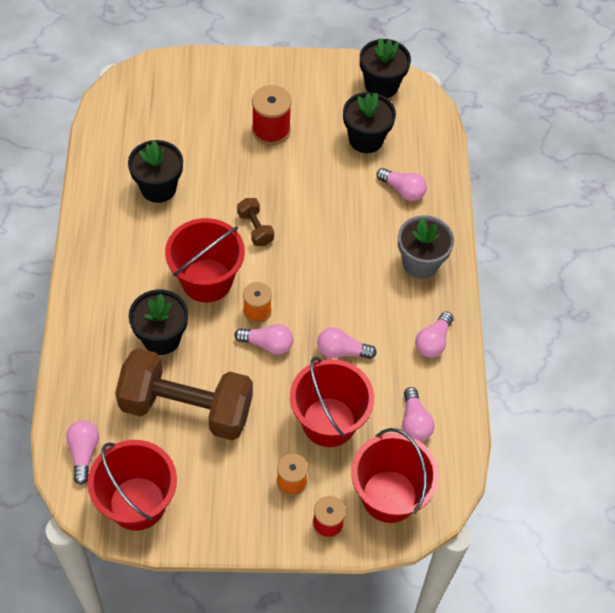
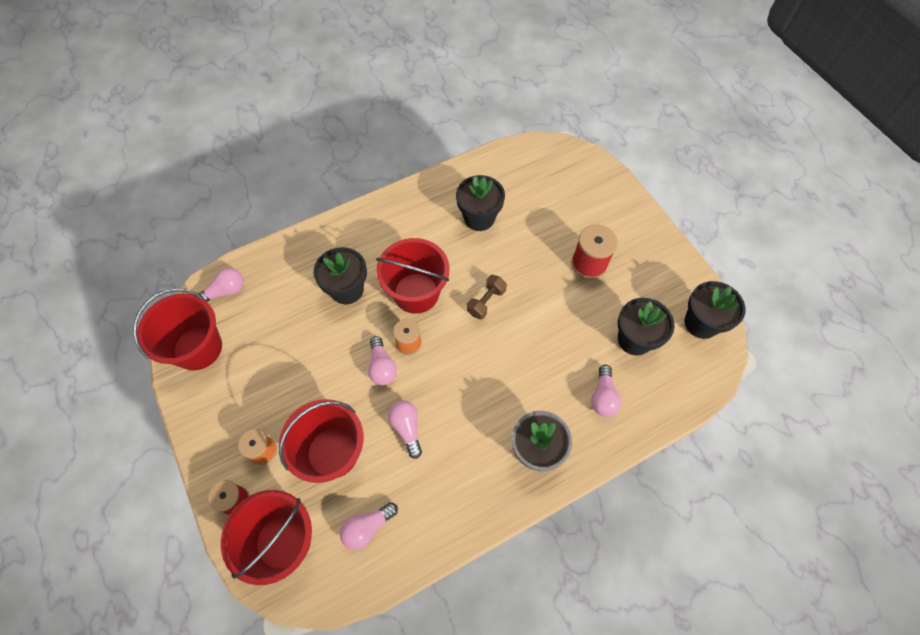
camera: 65 degrees right, 5 degrees up
(186, 408) = (294, 338): brown dumbbell -> none
(433, 341) = (460, 503): pink light bulb -> none

